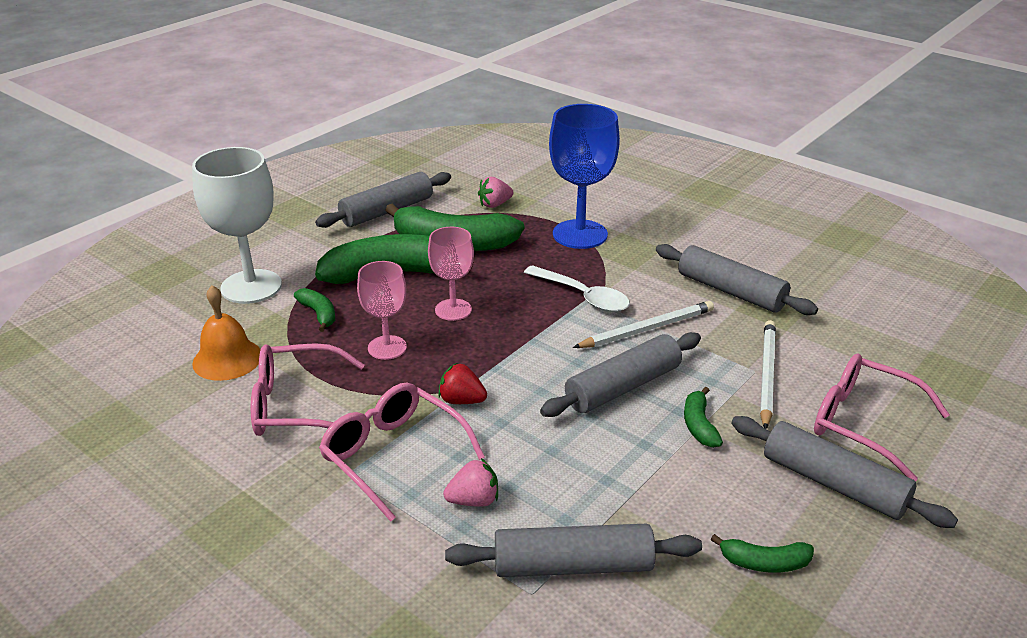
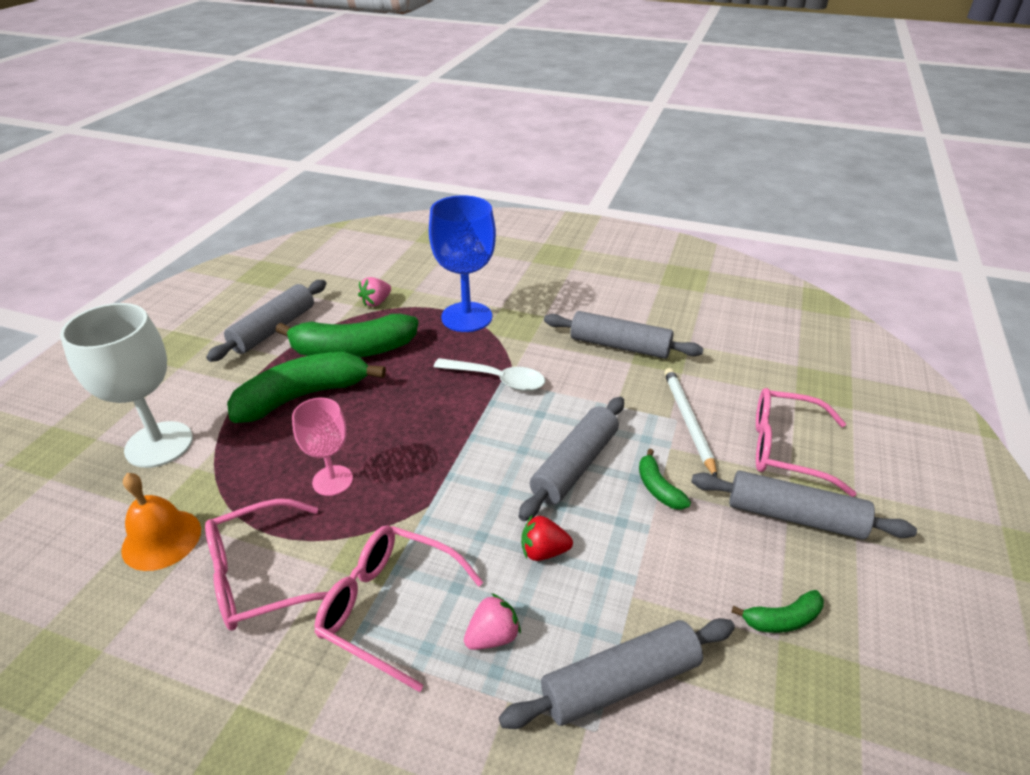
camera: 20 degrees left, 5 degrees up
(318, 314) = (245, 459): green banana -> none
(453, 310) = (382, 422): pink goblet -> none
(461, 400) = (432, 522): red strawberry -> red strawberry (543, 551)
(647, 329) = (568, 399): white pencil -> none

